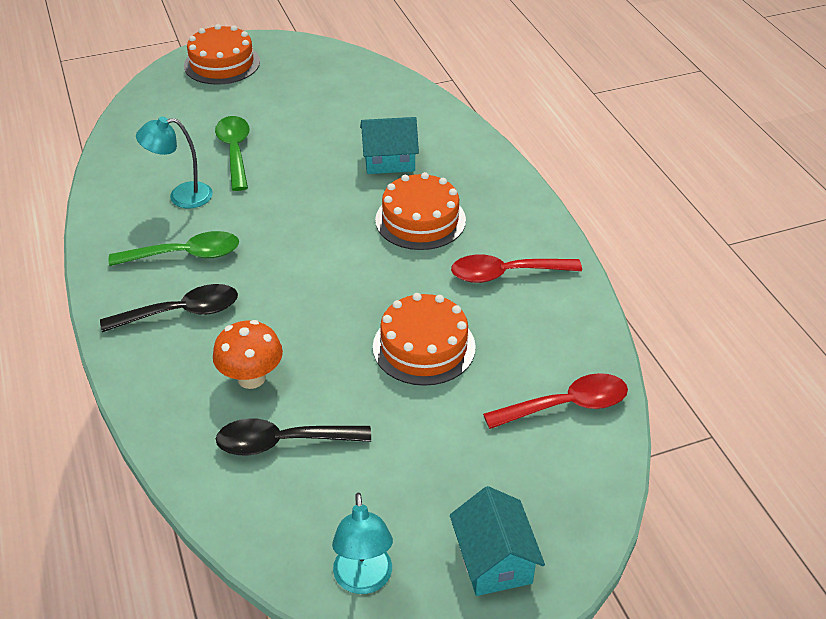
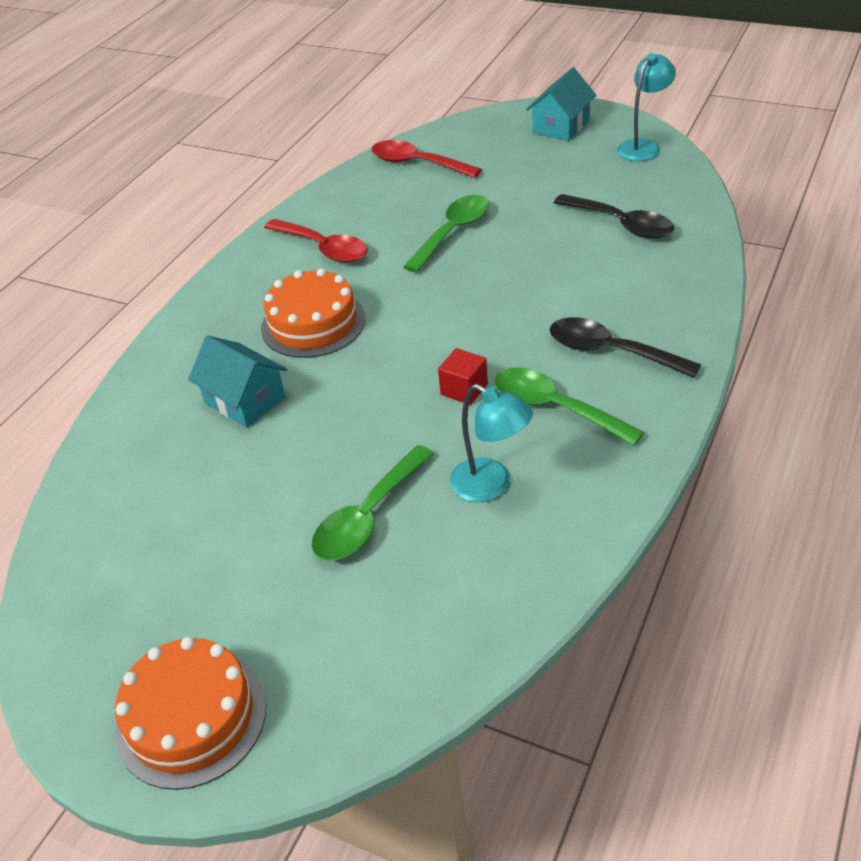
camera: 130 degrees left, 0 degrees up
(251, 378) = (602, 272): orange mushroom -> none
(259, 235) = (464, 389): none -> red cube
(424, 347) = (453, 232): orange cake -> green spoon

